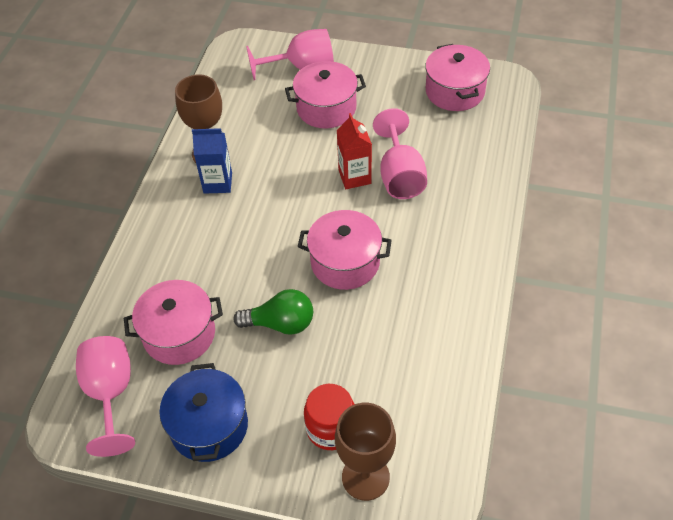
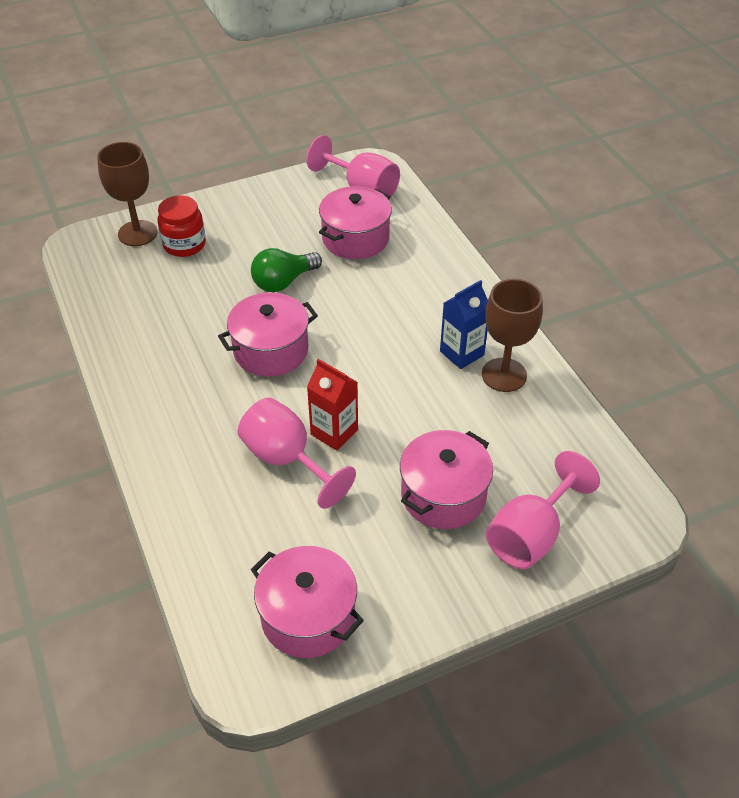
camera: 140 degrees right, 5 degrees down
(209, 426) = (274, 206): blue pot -> none

